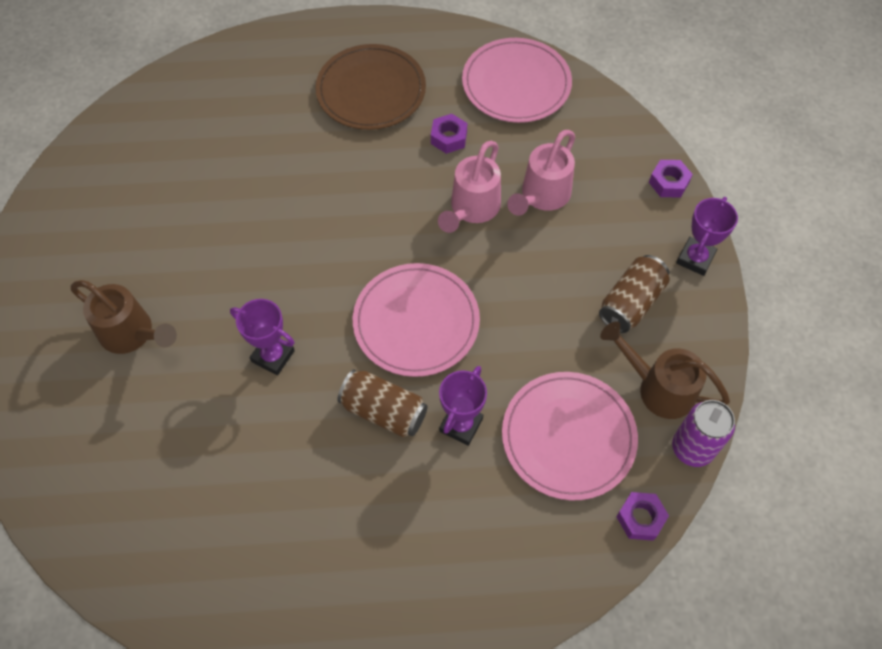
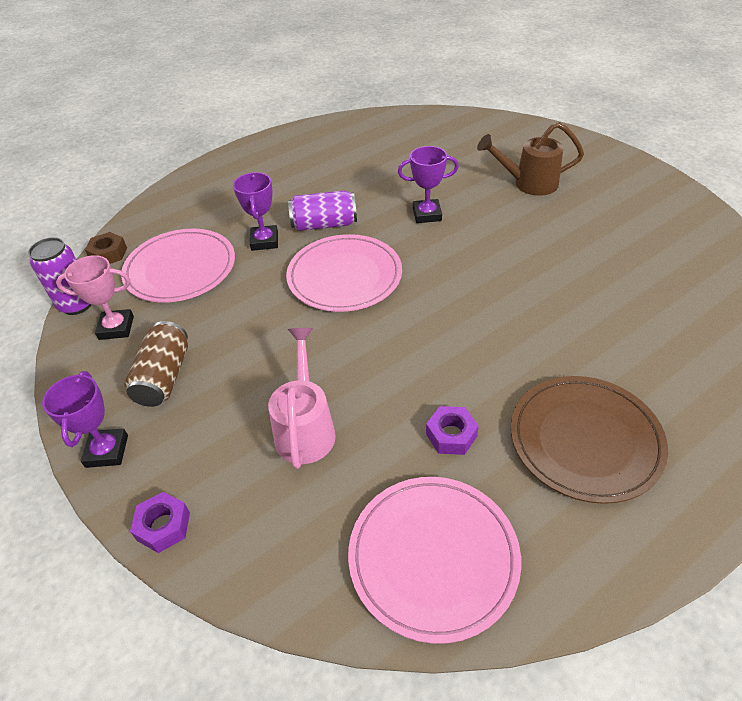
camera: 150 degrees right, 15 degrees down
(384, 411) = (324, 224): brown can -> purple can
(472, 209) = (367, 378): pink watering can -> none
(640, 518) = (108, 254): purple nut -> brown nut
(658, 388) = (116, 328): brown watering can -> pink trophy

